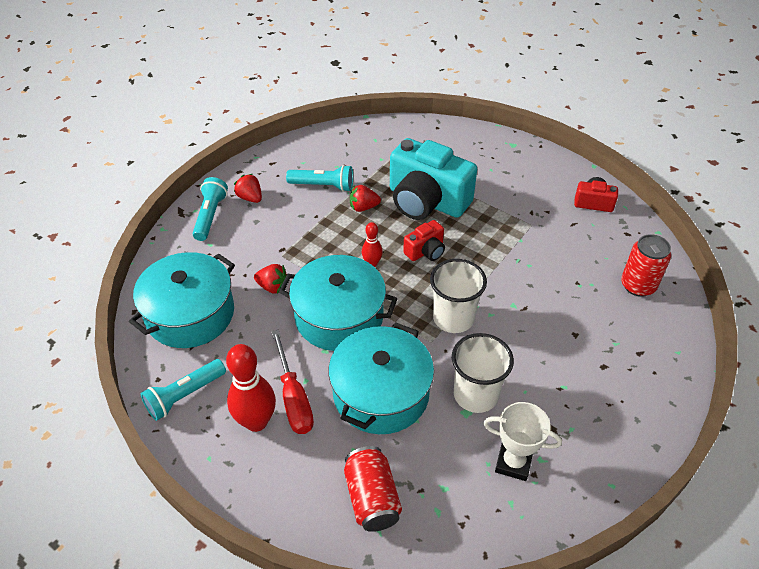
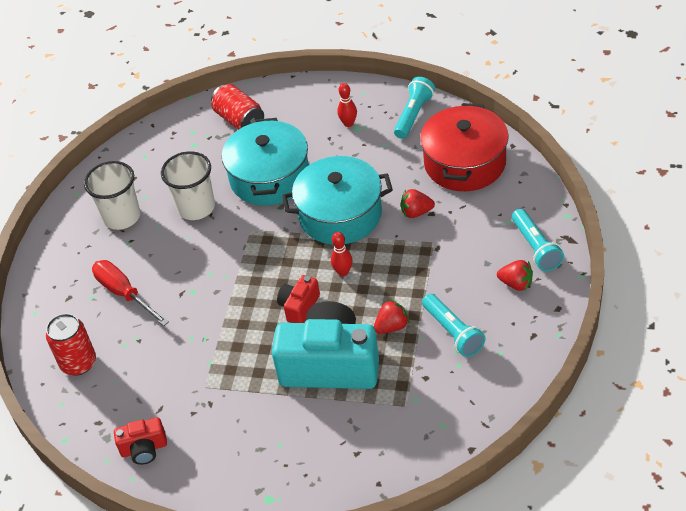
camera: 160 degrees right, 0 degrees up
(190, 314) = (465, 163): turquoise pot -> red pot
(256, 421) = (348, 123): red bowling pin -> red bowling pin, size x0.54
(293, 398) = (333, 147): red screwdriver -> red screwdriver (124, 293)
(323, 186) = (453, 332): turquoise flashlight -> turquoise flashlight turned 105 degrees counterclockwise
(453, 318) = (241, 256): white cup -> white cup (122, 217)
(513, 463) = (151, 177): white trophy -> none

